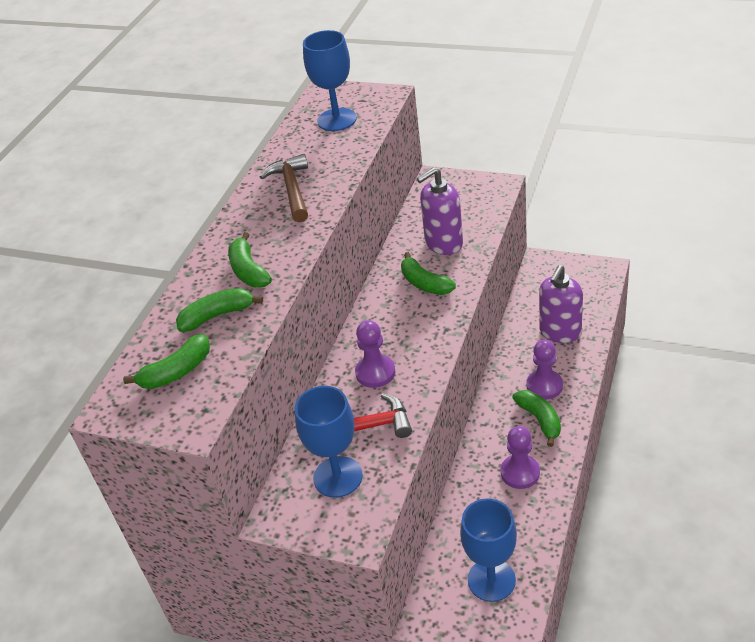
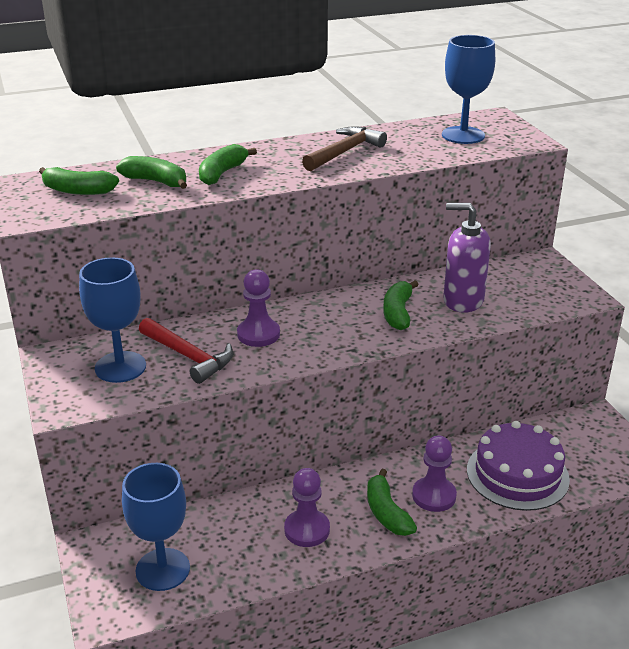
camera: 45 degrees right, 10 degrees down
(540, 420) = (386, 513): green banana -> green banana turned 135 degrees clockwise
(560, 332) = (517, 474): purple soap dispenser -> purple cake

